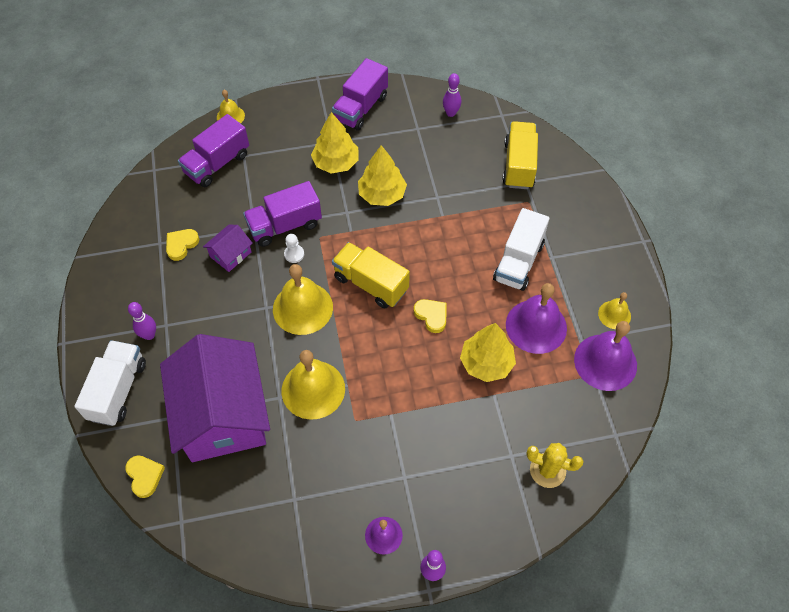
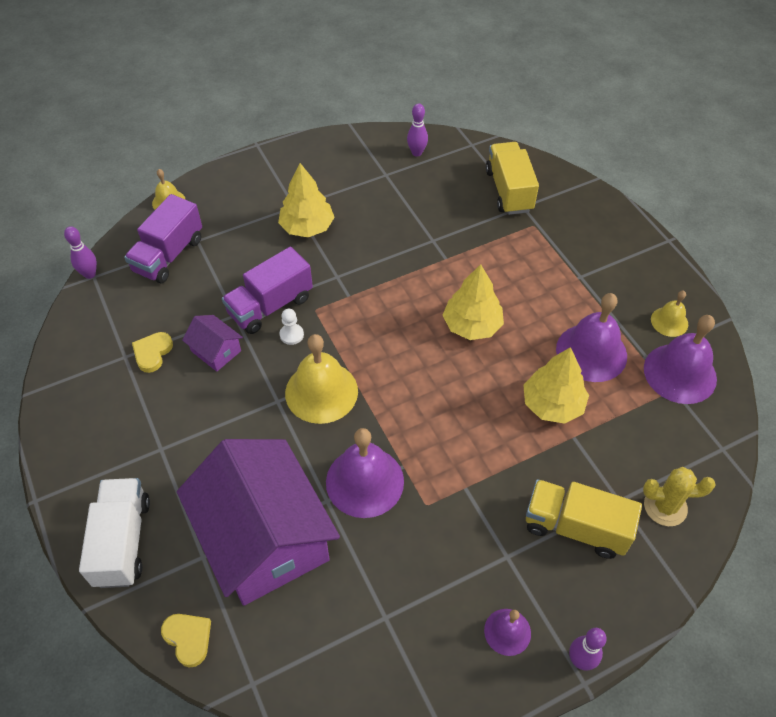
camera: 15 degrees left, 5 degrees down
(149, 335) = (143, 465): purple bowling pin -> purple bowling pin (90, 274)
(230, 254) = (216, 351): purple house -> purple house turned 75 degrees counterclockwise
(313, 389) = (364, 481): yellow bell -> purple bell
(361, 108) = (316, 166): purple truck -> none
(371, 284) = (391, 348): yellow truck -> yellow truck (575, 527)
(382, 194) = (370, 250): yellow tree -> yellow tree (472, 325)
(431, 316) = (472, 367): yellow heart -> none
(518, 262) = (546, 289): white truck -> none

